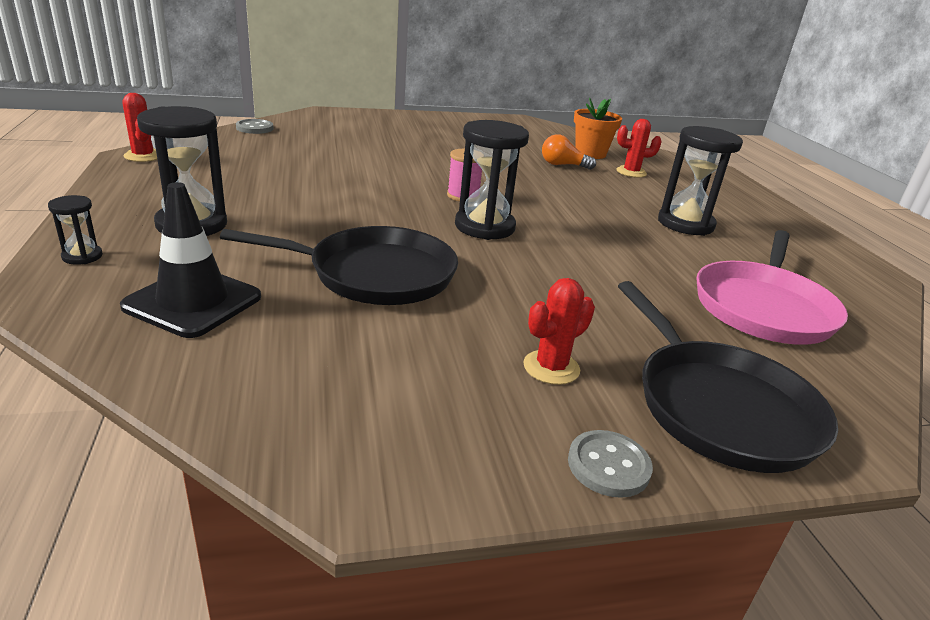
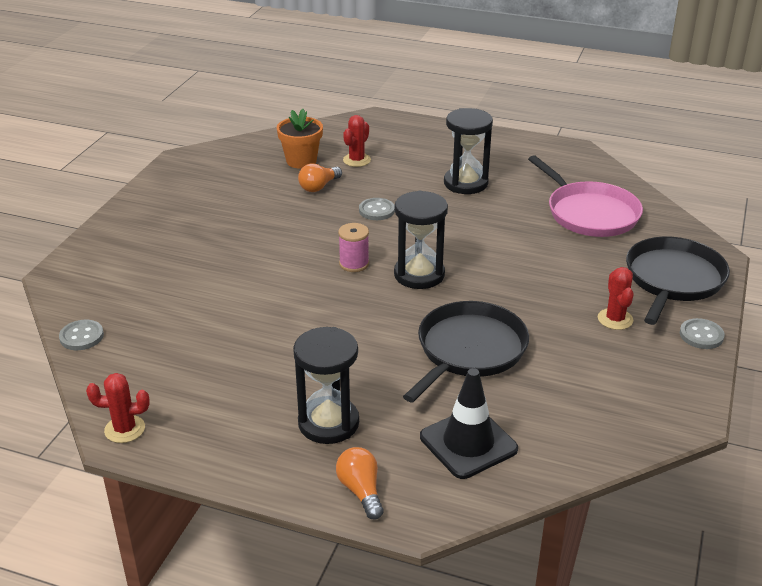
camera: 55 degrees left, 5 degrees up
(82, 256) = (361, 491): black hourglass -> orange light bulb
(564, 192) = (376, 210): none -> grey button
(719, 407) = (673, 279): black pan -> black pan turned 75 degrees counterclockwise

